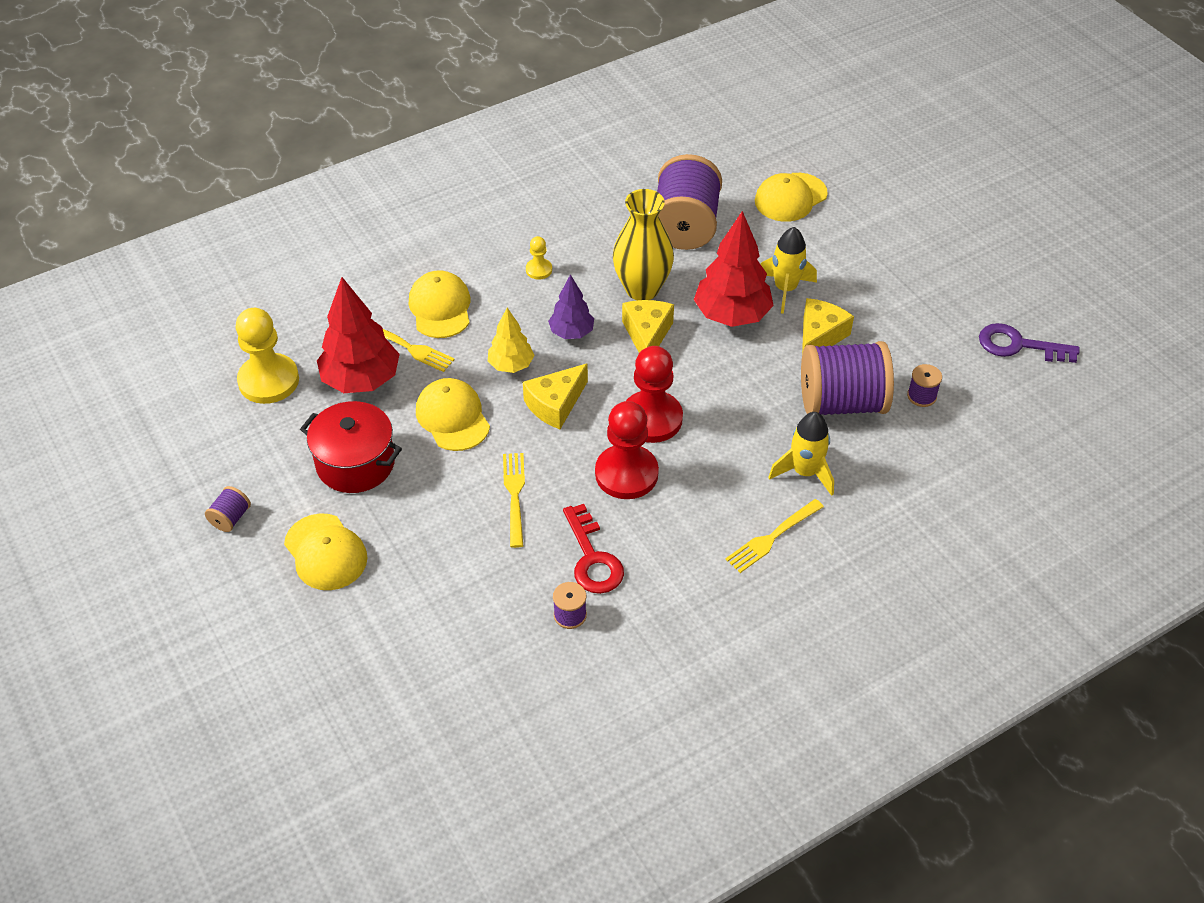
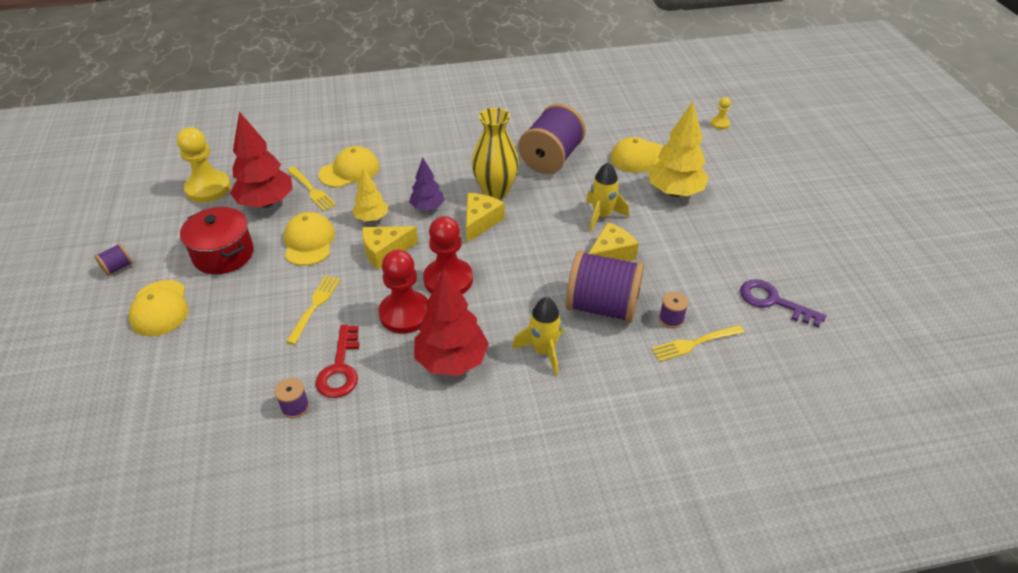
camera: 20 degrees right, 5 degrees down
(440, 308) = (349, 171): yellow cap -> yellow cap turned 45 degrees clockwise
(539, 270) = (431, 163): yellow pawn -> yellow pawn (719, 124)
(732, 315) = (551, 224): red tree -> red tree (451, 361)
(772, 537) = (488, 394): yellow fork -> yellow fork (694, 343)
(853, 235) = (674, 192): none -> yellow tree

